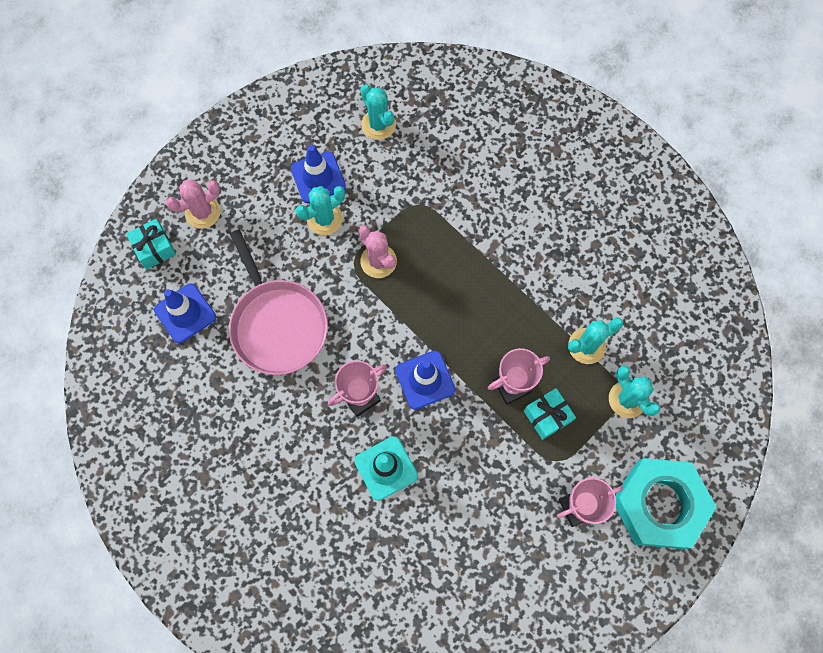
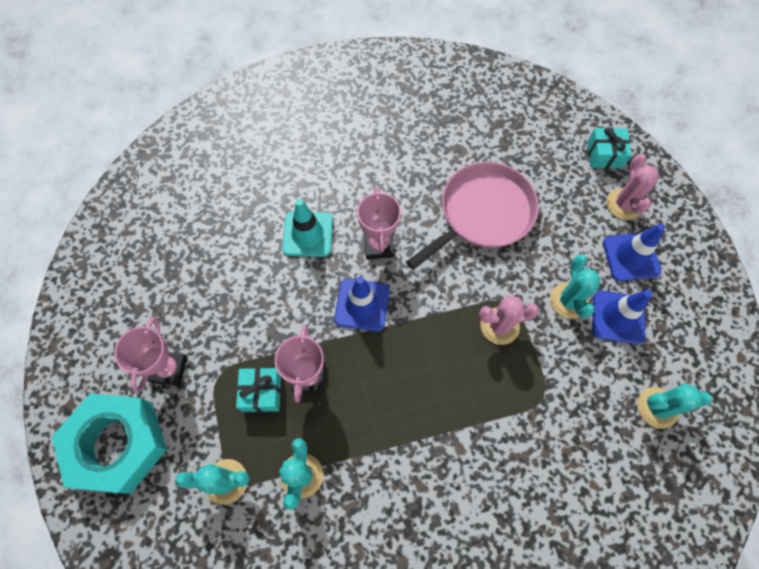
camera: 120 degrees right, 5 degrees down
(185, 313) = (530, 152): blue traffic cone -> blue traffic cone (631, 257)
(277, 324) = (482, 213): pink pan -> pink pan turned 135 degrees clockwise

